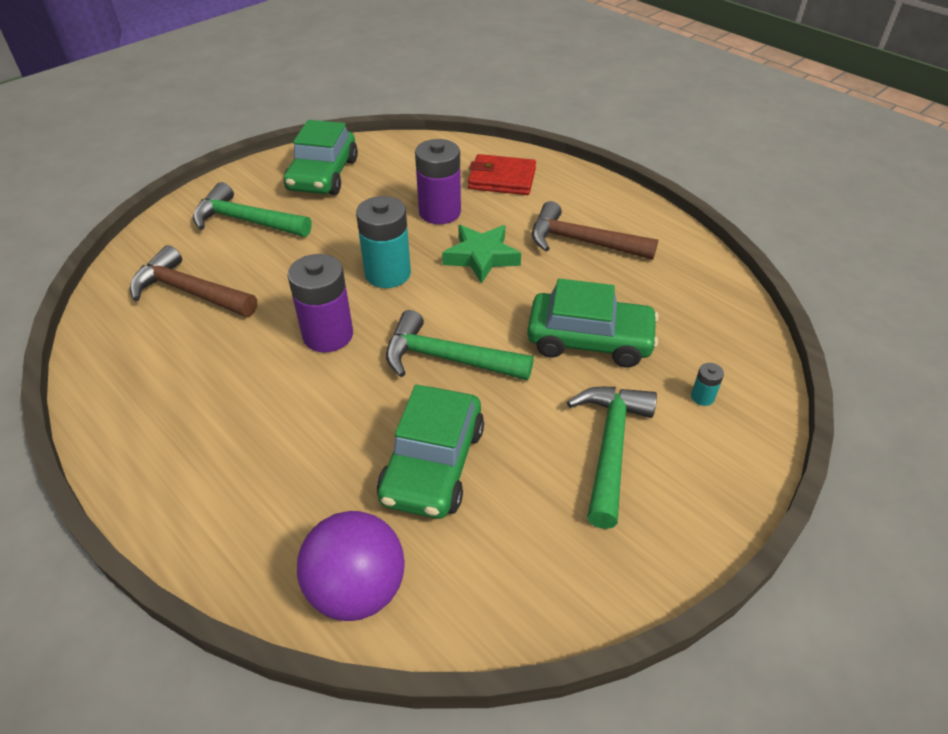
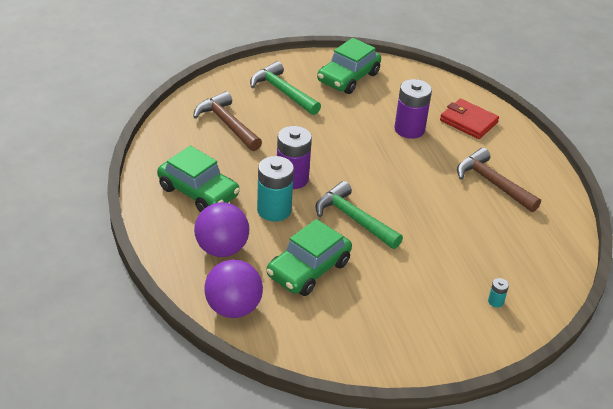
camera: 25 degrees right, 5 degrees down
(283, 491) = (222, 249): none -> purple ball
(388, 273) = (350, 156): turquoise battery -> turquoise battery (274, 210)
(481, 257) = (417, 168): green star -> none
(589, 340) = (449, 243): green car -> green car (198, 192)
(610, 447) = (416, 303): green hammer -> none

